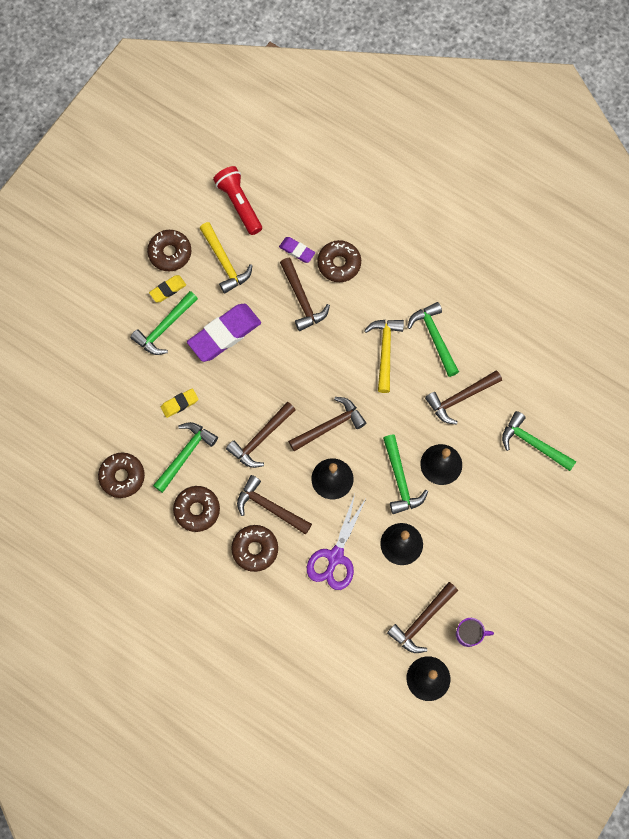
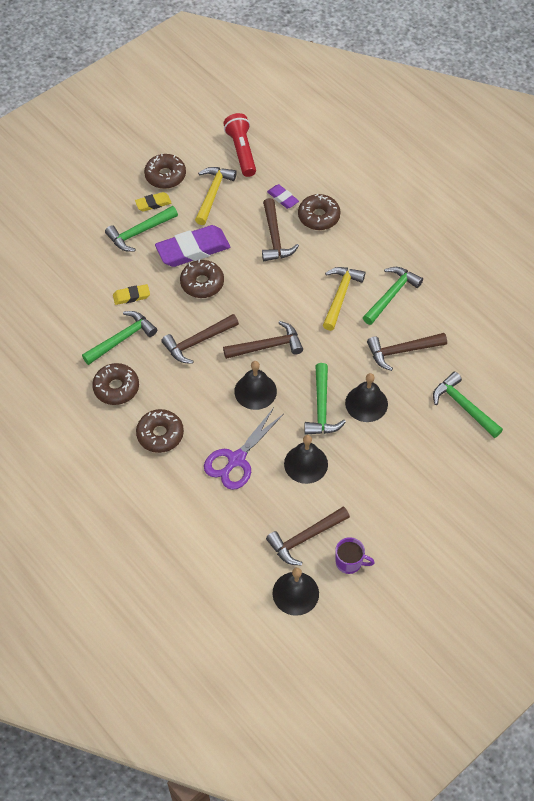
camera: 15 degrees right, 15 degrees down
(122, 477) = (56, 344): brown donut -> brown donut (202, 283)
(225, 262) = (213, 193): yellow hammer -> yellow hammer turned 150 degrees counterclockwise
(269, 507) = (186, 401): brown hammer -> none
(434, 337) = (391, 295): green hammer -> green hammer turned 45 degrees clockwise

